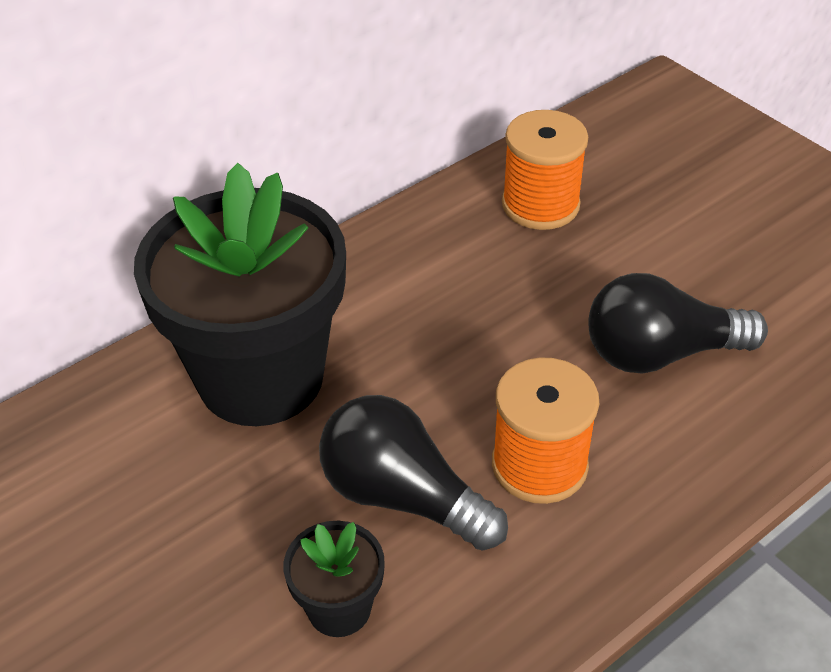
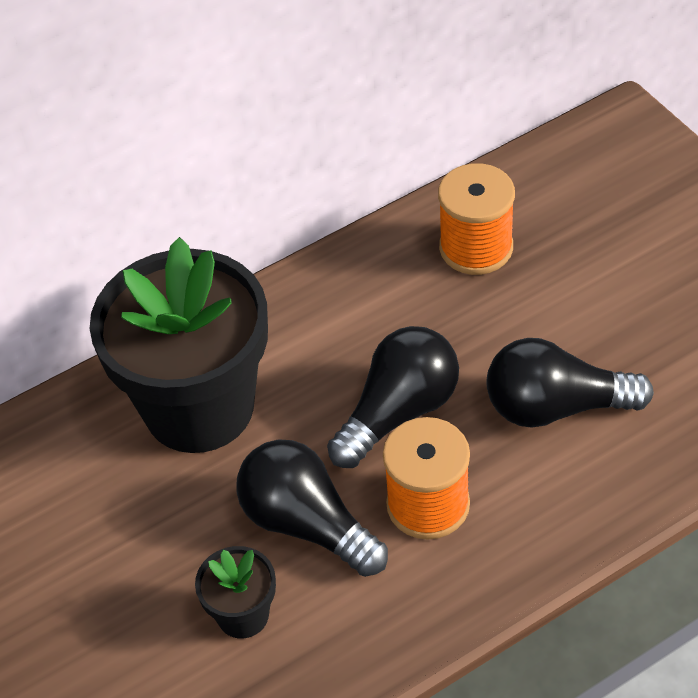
camera: 10 degrees right, 5 degrees up
(488, 369) = (398, 412): none -> black light bulb

